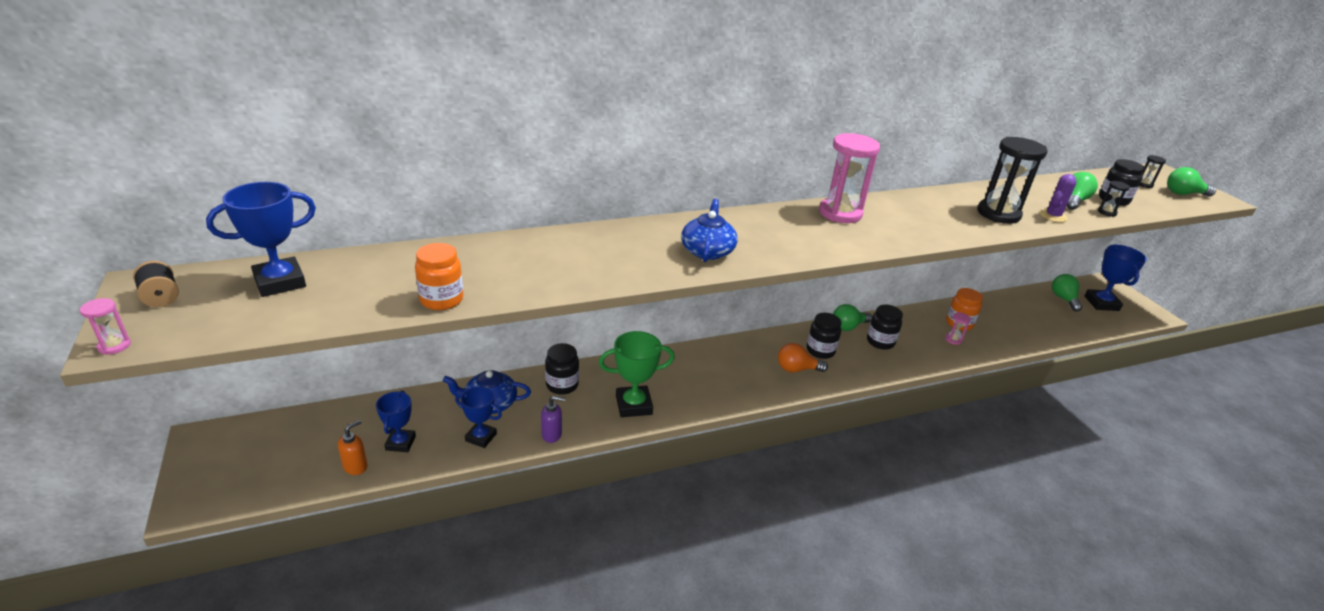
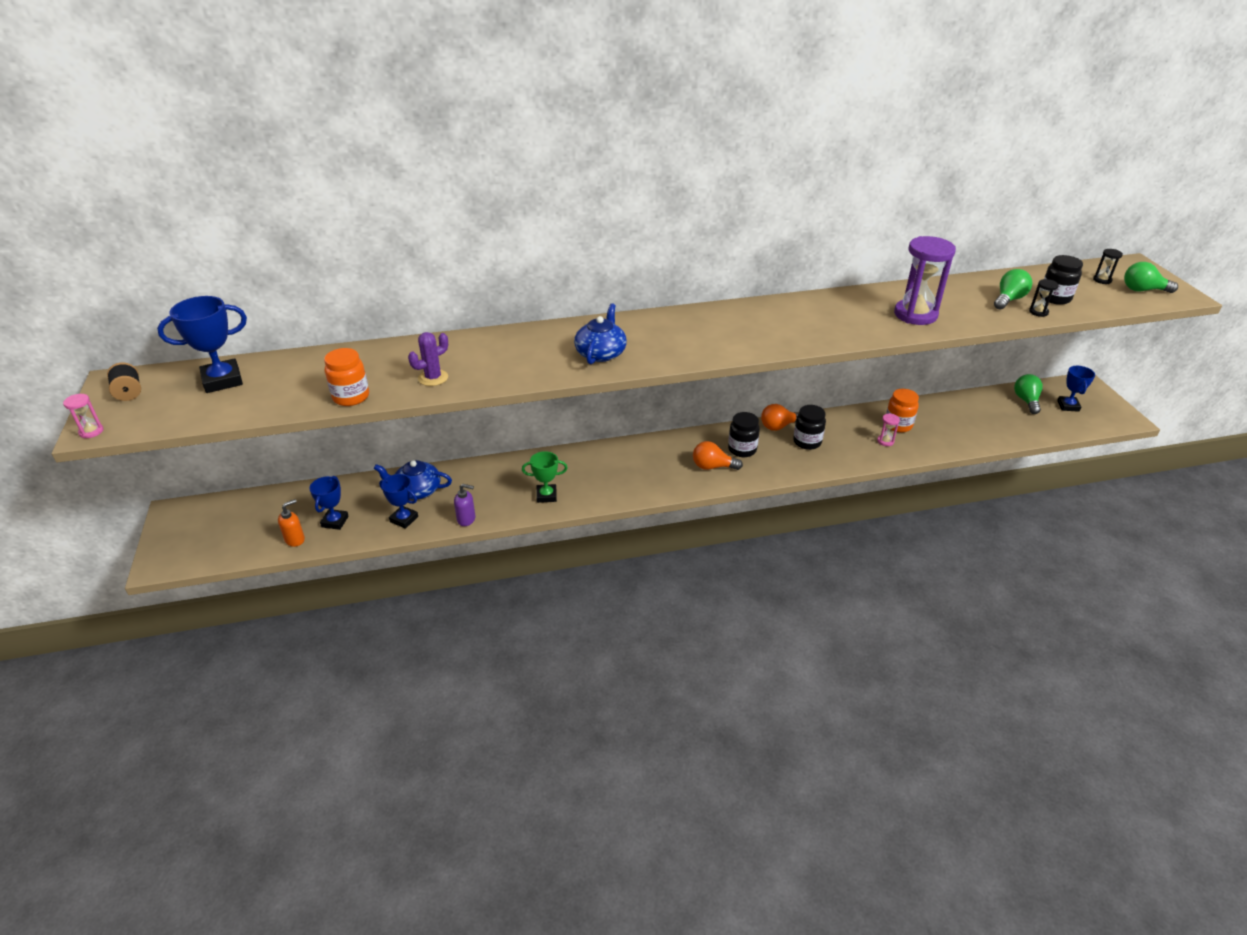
camera: 10 degrees right, 5 degrees up
(562, 385) = (485, 476): black jar -> none
(633, 405) = (546, 495): green trophy -> green trophy, size x0.65
(840, 213) = (747, 315): pink hourglass -> none
(848, 327) = (778, 426): green light bulb -> orange light bulb
(998, 214) = (915, 314): black hourglass -> purple hourglass
(1053, 216) = (974, 316): purple cactus -> purple cactus (433, 378)
(1101, 303) = (1068, 406): blue trophy -> blue trophy, size x0.65

